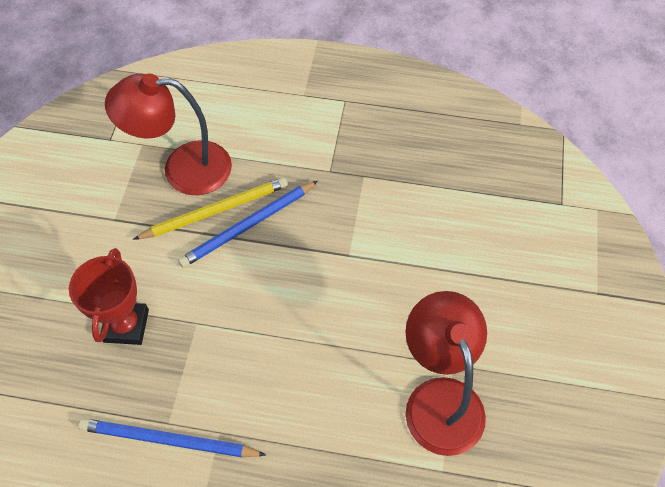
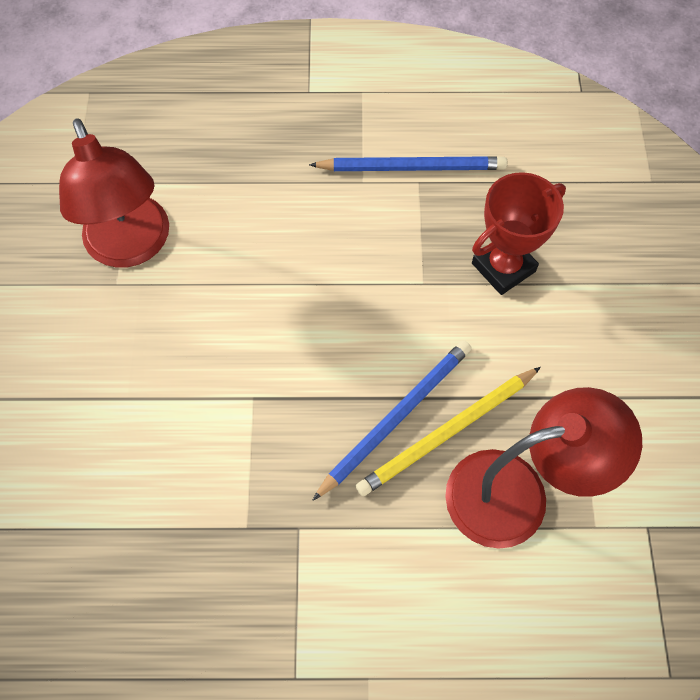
camera: 170 degrees right, 5 degrees up
(126, 325) = (503, 267): red trophy -> red trophy turned 60 degrees clockwise

